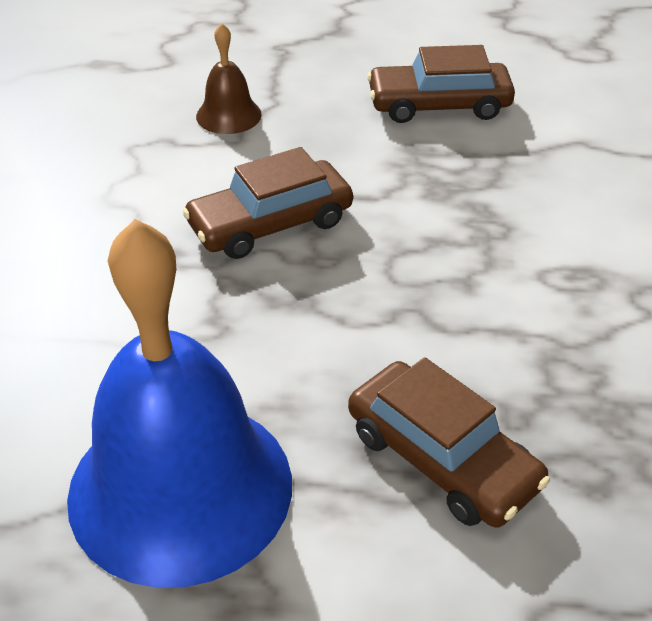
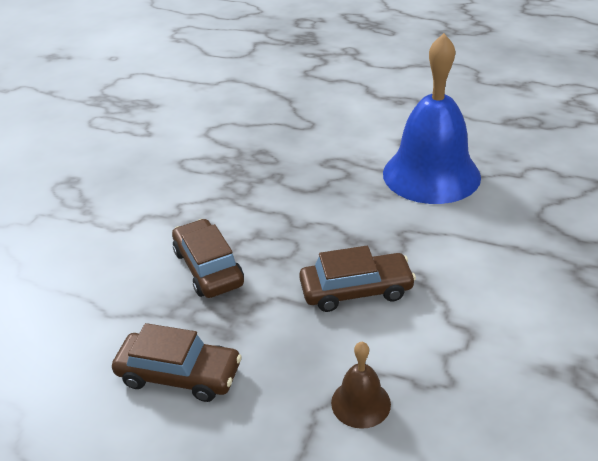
camera: 160 degrees left, 5 degrees down
(442, 459) = (317, 167): brown car -> brown car (208, 268)

